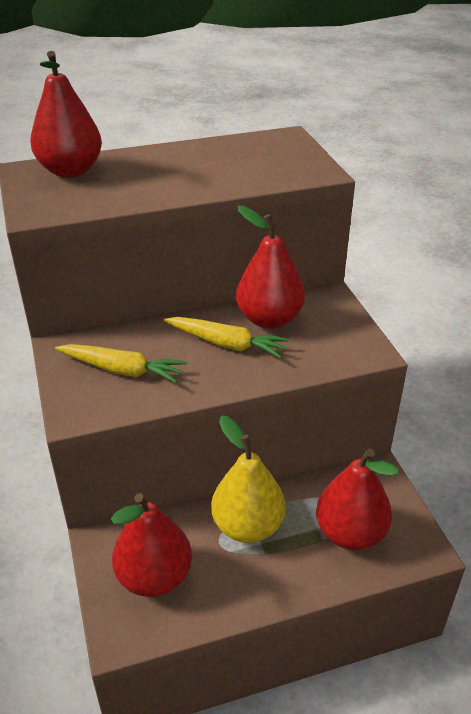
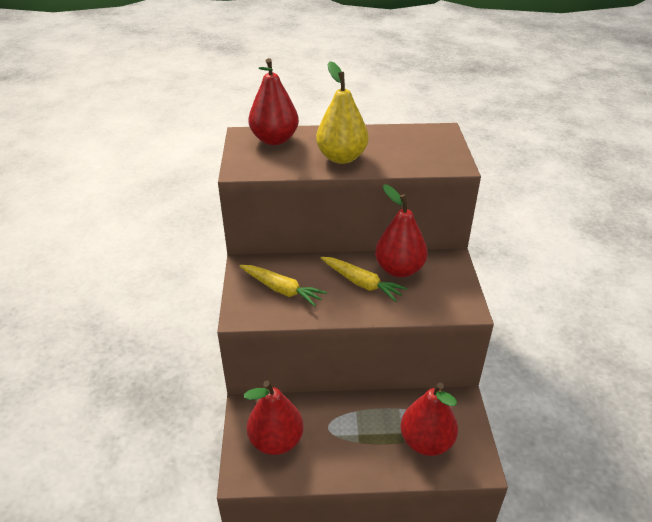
camera: 15 degrees right, 0 degrees up
(247, 526) = (352, 419): yellow pear -> yellow pear (341, 157)

